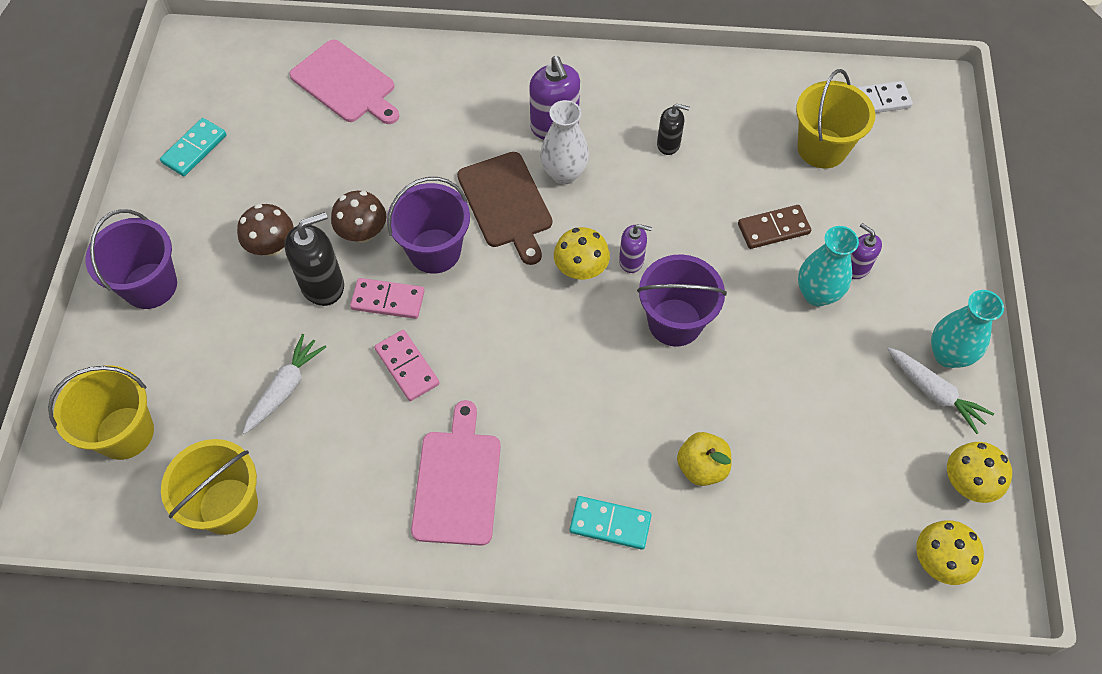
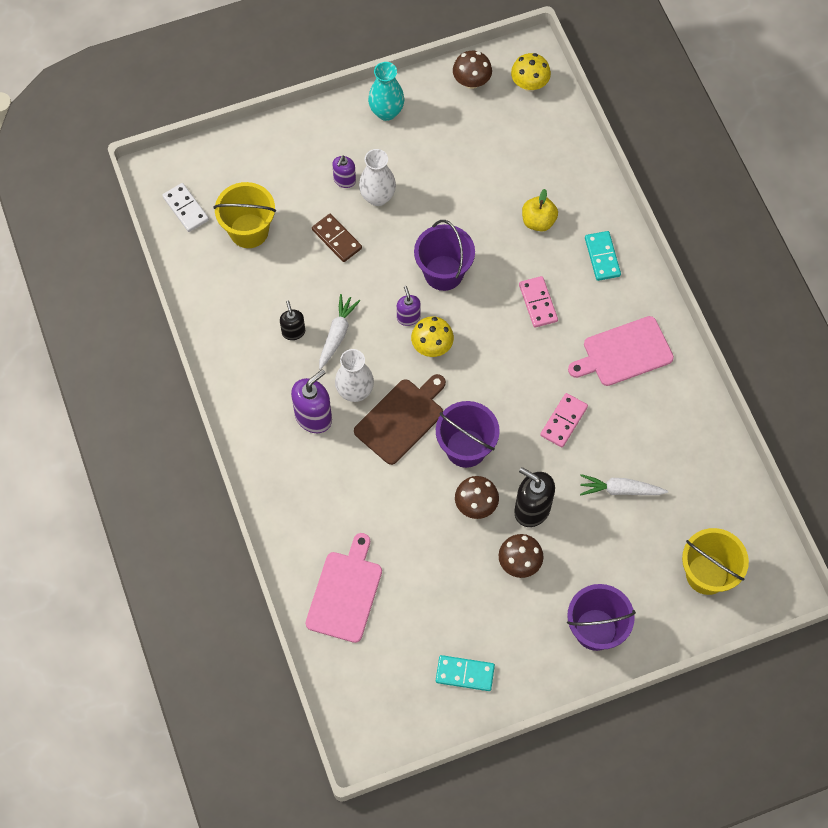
camera: 115 degrees left, 5 degrees up
(228, 506) = (715, 479): yellow bucket -> none
(388, 300) = (521, 459): pink domino -> pink domino (538, 303)
(817, 294) = (377, 197): turquoise vase -> white vase
(934, 393) = (418, 113): white carrot -> white carrot (337, 334)
(967, 483) = (471, 81): yellow mushroom -> brown mushroom

